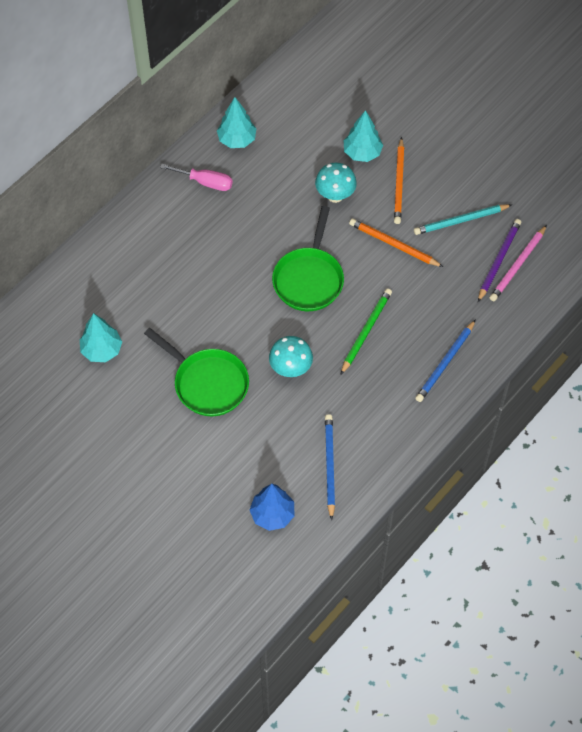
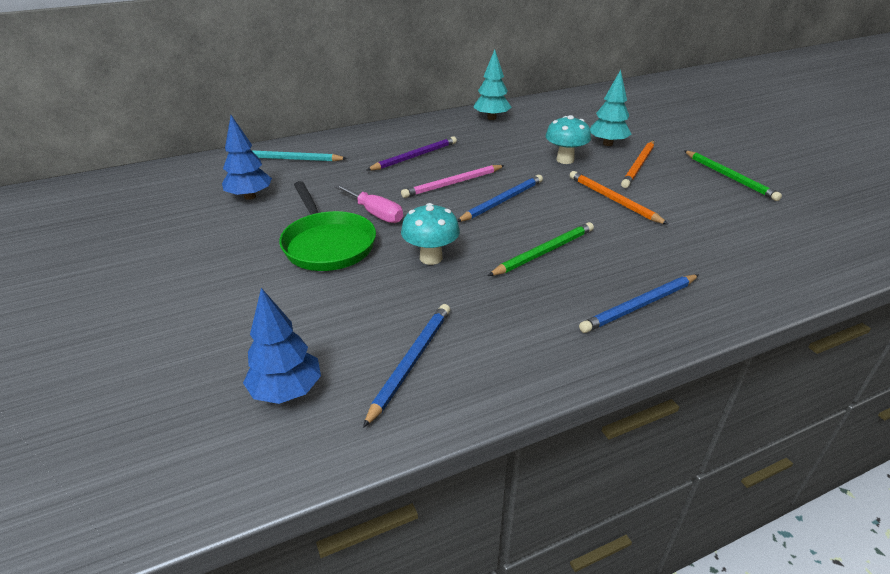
camera: 25 degrees right, 25 degrees down
(102, 350) = (250, 196): turquoise tree -> blue tree
(205, 182) = (445, 131): pink screwdriver -> pink screwdriver (375, 213)
(309, 278) = (502, 201): green pan -> blue pencil
(460, 221) = (702, 201): turquoise pencil -> turquoise pencil (291, 159)
(475, 175) = (729, 177): none -> green pencil
(498, 260) = (745, 238): purple pencil -> purple pencil (414, 156)
(518, 265) = (772, 247): pink pencil -> pink pencil (453, 184)

